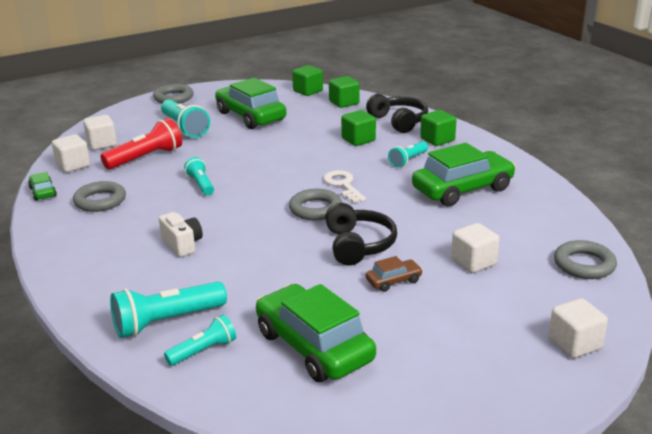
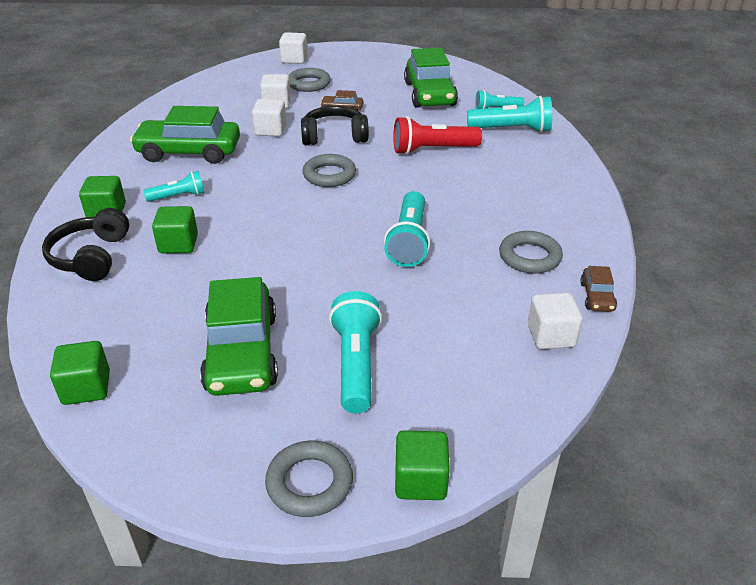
camera: 150 degrees left, 10 degrees up
(43, 192) = (597, 296): green car -> brown car
(102, 144) = (497, 373): white cube -> white cube (270, 130)
(146, 158) = (447, 313): red flashlight -> red flashlight (432, 150)
(182, 244) = (469, 179): white camera -> none
(201, 184) = (409, 241): turquoise flashlight -> turquoise flashlight, size x1.65
(343, 185) = (275, 191): white key -> none
(344, 103) = (87, 327): green cube -> green cube (420, 480)
(358, 245) = (334, 136): black headphones -> black headphones turned 60 degrees clockwise
(584, 264) = (216, 84): grey ring -> grey ring (309, 84)

